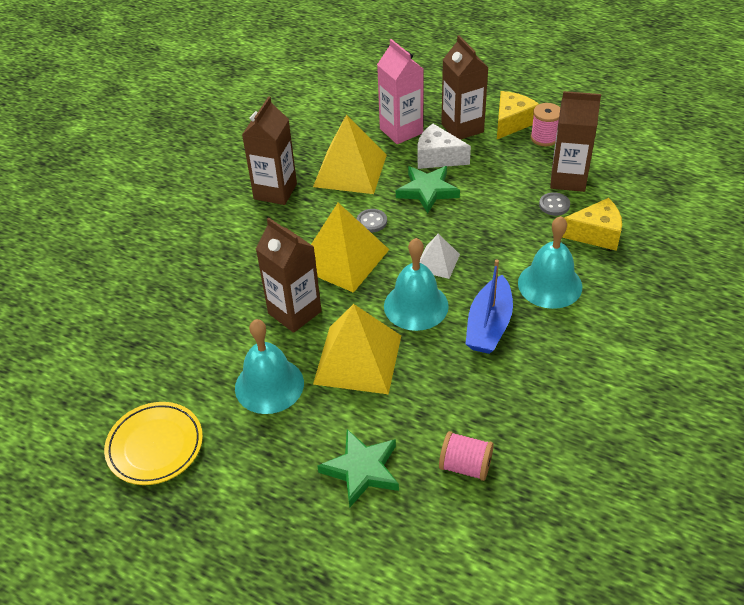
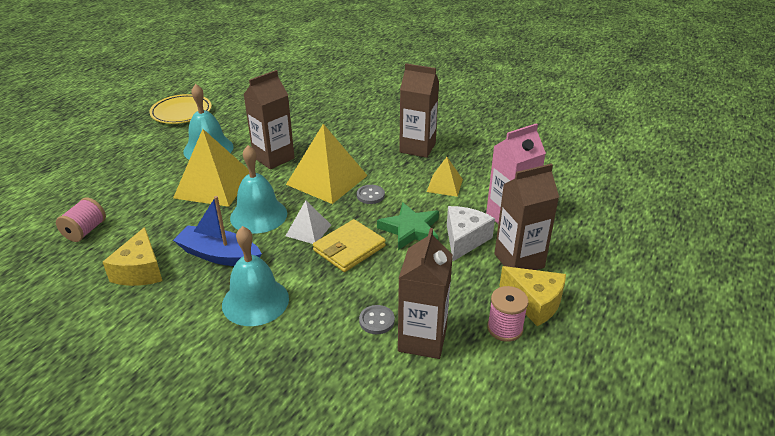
camera: 90 degrees right, 10 degrees down
(350, 170) = (444, 185): yellow pyramid -> yellow pyramid, size x0.53
(362, 470) = (114, 185): green star -> none
(462, 230) = (349, 248): none -> yellow wallet
(596, 234) = (321, 350): yellow cheese -> yellow cheese (140, 271)

